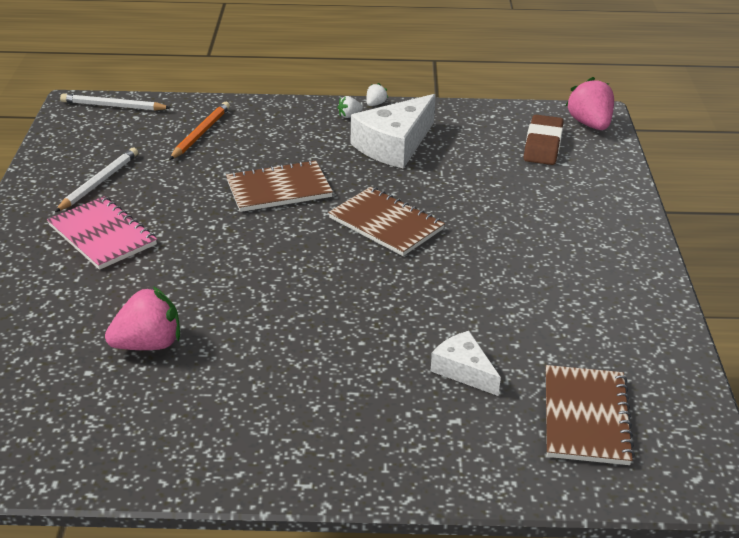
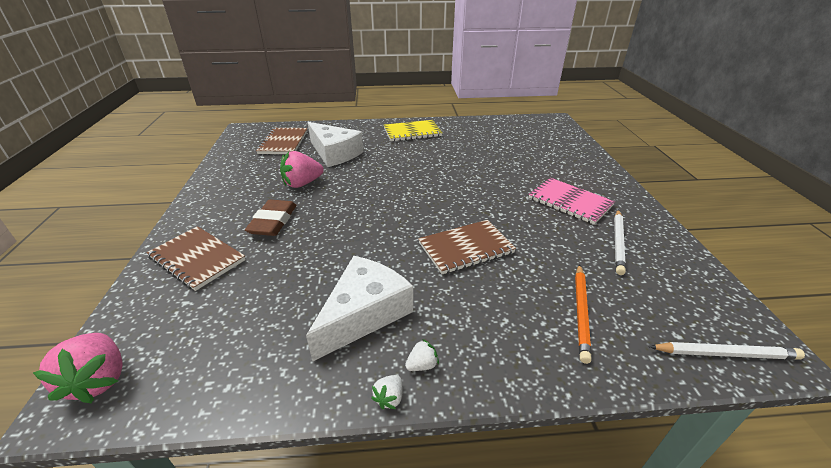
camera: 175 degrees right, 0 degrees up
(148, 344) = (492, 154): pink strawberry -> pink strawberry (302, 184)
(290, 434) = (412, 132): none -> yellow notebook
(386, 224) = (373, 224): brown notebook -> brown notebook (197, 259)
(463, 370) = (334, 153): white cheese -> white cheese, size x1.76
(543, 145) = (191, 330): brown eraser -> brown eraser (273, 221)

